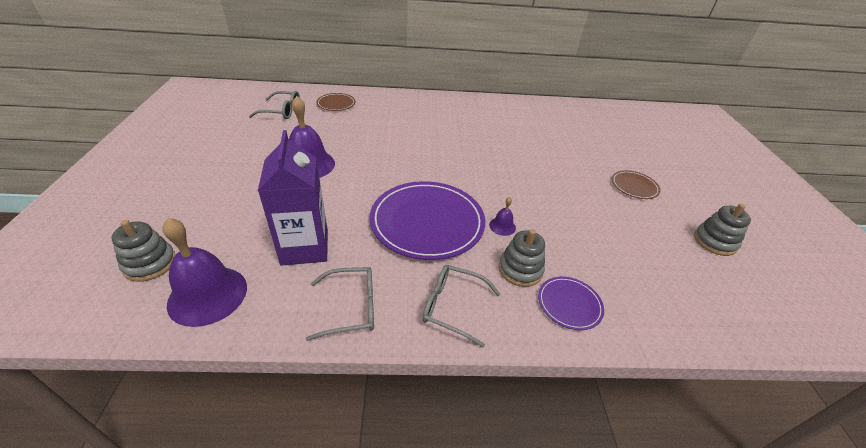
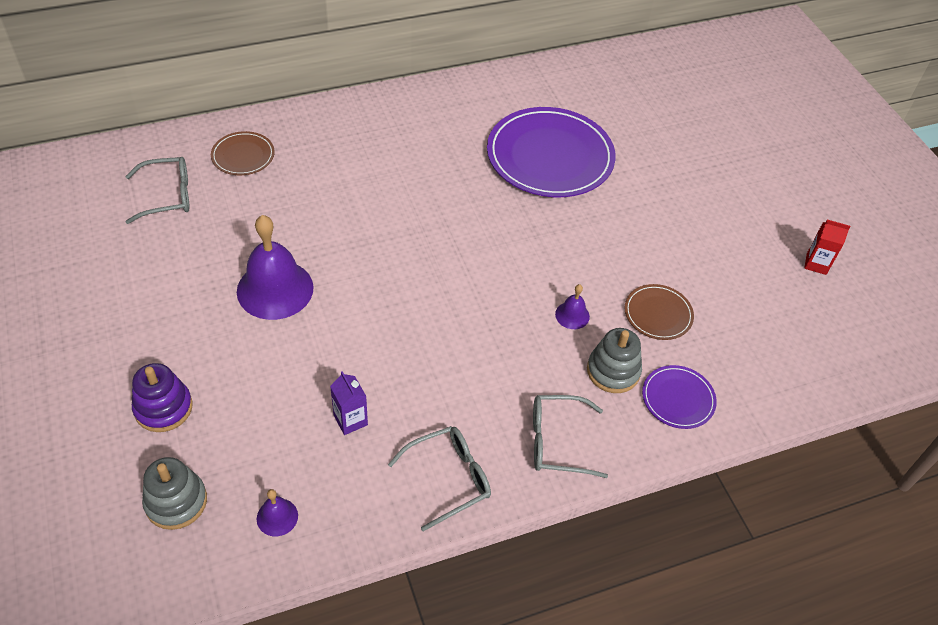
camera: 20 degrees left, 10 degrees up
(191, 207) = (163, 408): none -> purple stacking toy
(208, 295) = (277, 517): purple bell -> purple bell, size x0.46
(305, 247) = (350, 420): purple carton -> purple carton, size x0.46
(427, 222) = (480, 337): purple plate -> purple plate (550, 156)
(634, 186) = (712, 202): brown plate -> brown plate (658, 314)
(714, 242) = (816, 264): grey stacking toy -> red carton

